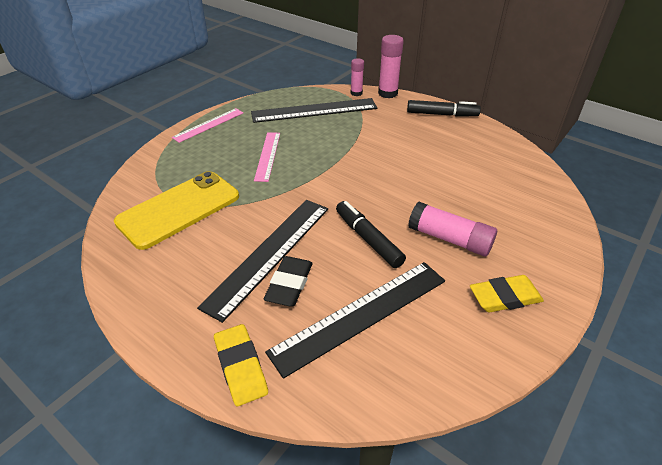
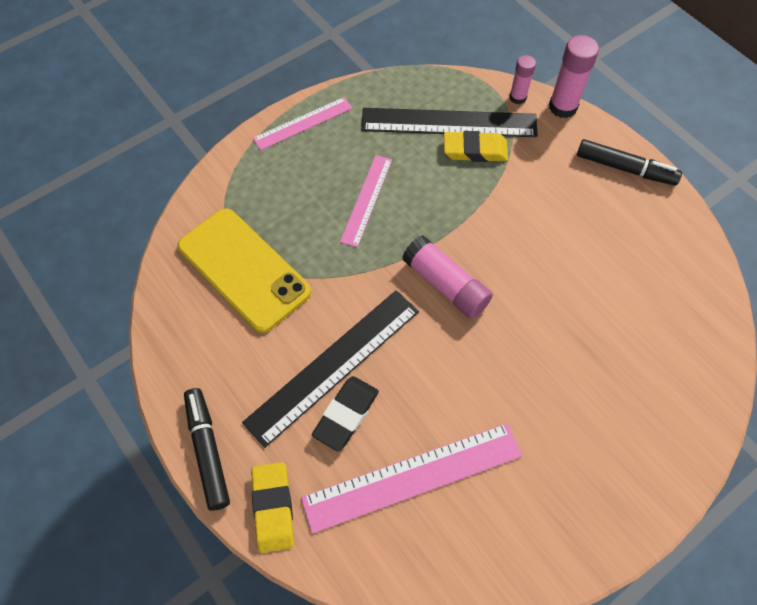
camera: 15 degrees right, 20 degrees up
(179, 209) = (244, 269): yellow phone -> yellow phone turned 75 degrees clockwise
(360, 314) = (412, 476): black ruler -> pink ruler
(368, 239) = (453, 371): black marker -> black marker (207, 451)
(449, 239) = (551, 395): pink glue stick -> pink glue stick (445, 285)
(505, 297) = (583, 496): yellow eraser -> yellow eraser (475, 150)

